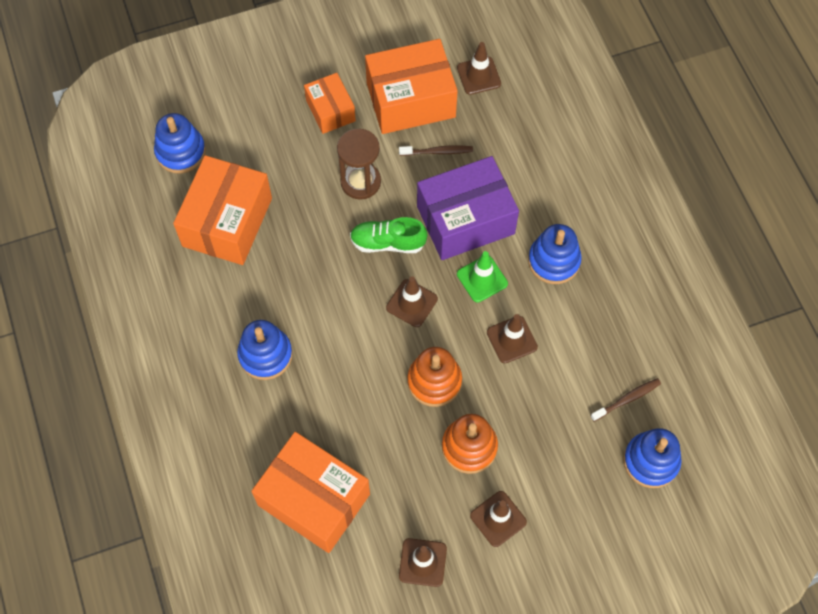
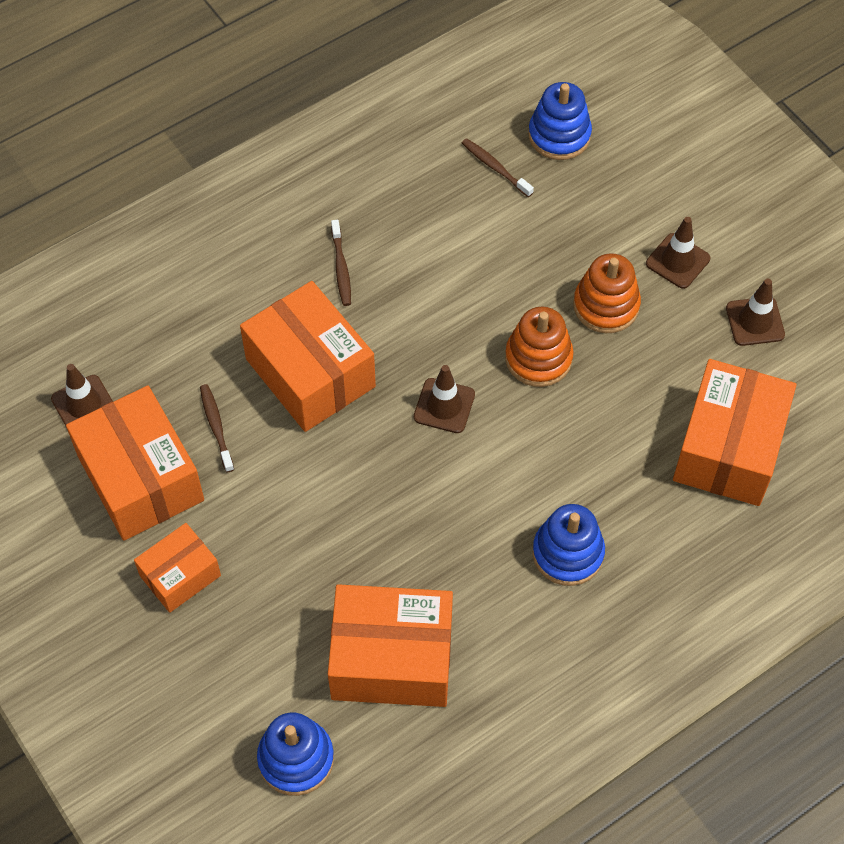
camera: 105 degrees left, 5 degrees down
(360, 182) = (285, 508): brown hourglass -> none
(388, 242) = (367, 453): green shoe -> none
(465, 220) = (310, 373): purple box -> orange box
(482, 279) = (388, 337): green traffic cone -> none
(512, 339) = (458, 290): brown traffic cone -> none
(554, 261) = (341, 268): blue stacking toy -> brown toothbrush

